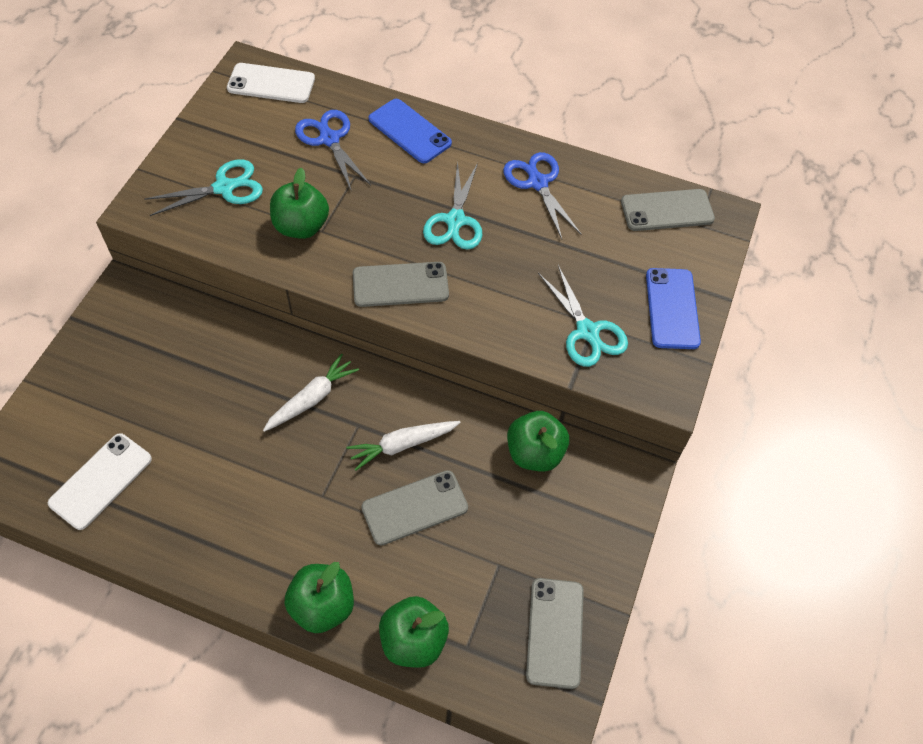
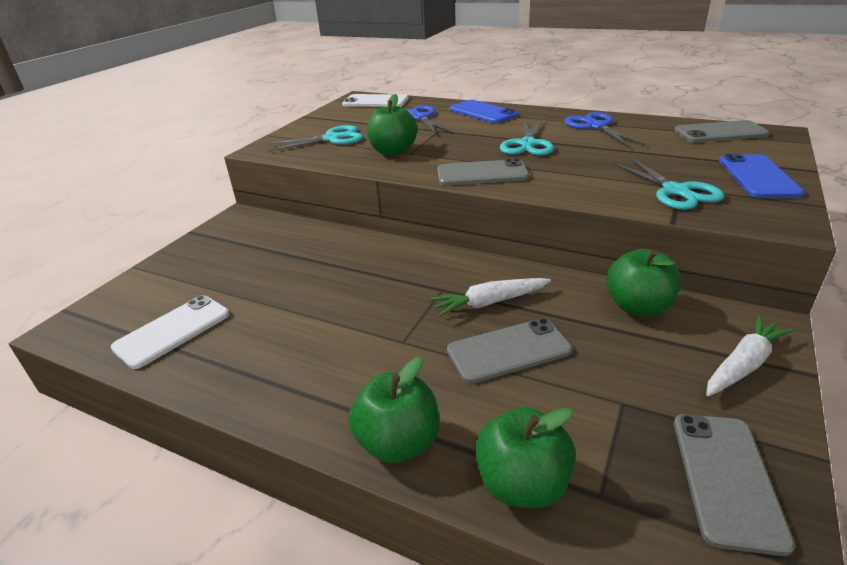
camera: 10 degrees right, 25 degrees down
(312, 398) = (396, 272): white carrot -> white carrot (743, 364)

